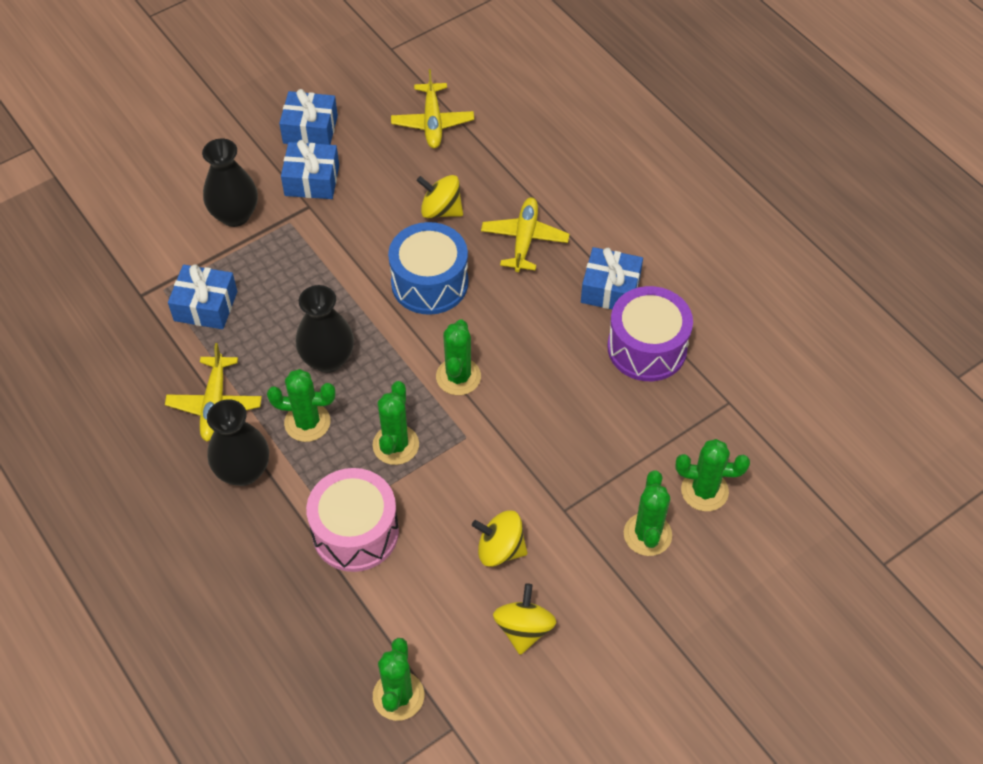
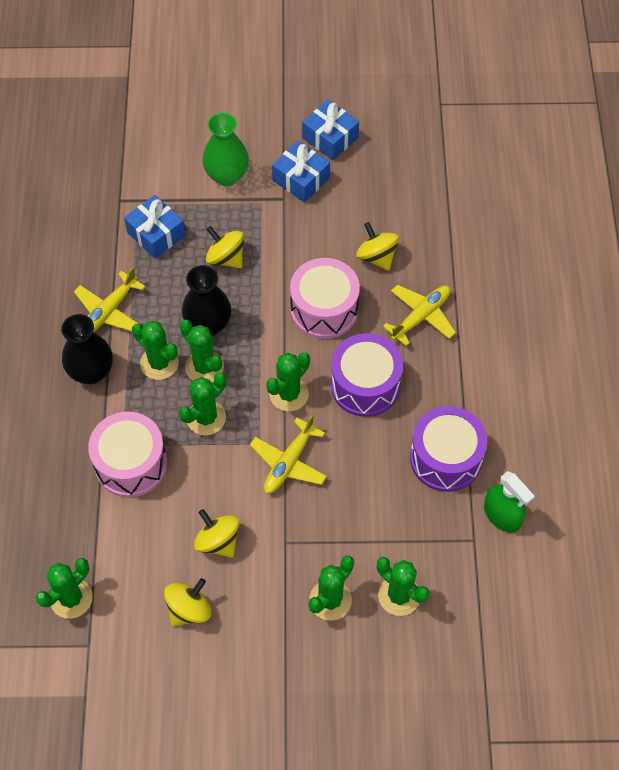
camera: 35 degrees right, 5 degrees up
(235, 215) = (227, 176): black vase -> green vase
(295, 289) = (226, 258): none -> yellow spinning top
(355, 400) = (204, 367): none -> green cactus
(429, 283) = (324, 309): blue drum -> pink drum
(432, 122) = (425, 182): yellow plane -> yellow plane (288, 463)
(523, 327) = (365, 385): none -> purple drum
(610, 289) = (455, 395): blue gift -> none
(735, 366) = (502, 515): none -> green spray bottle

